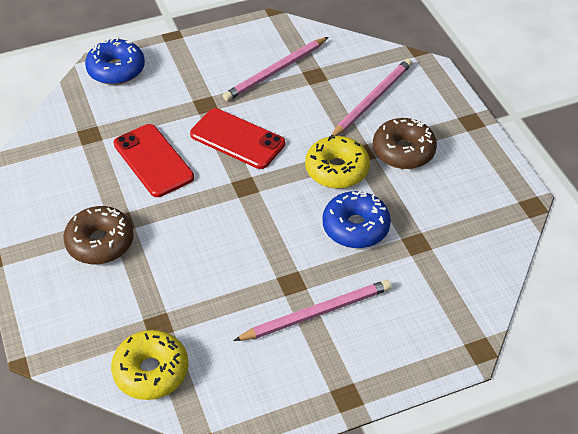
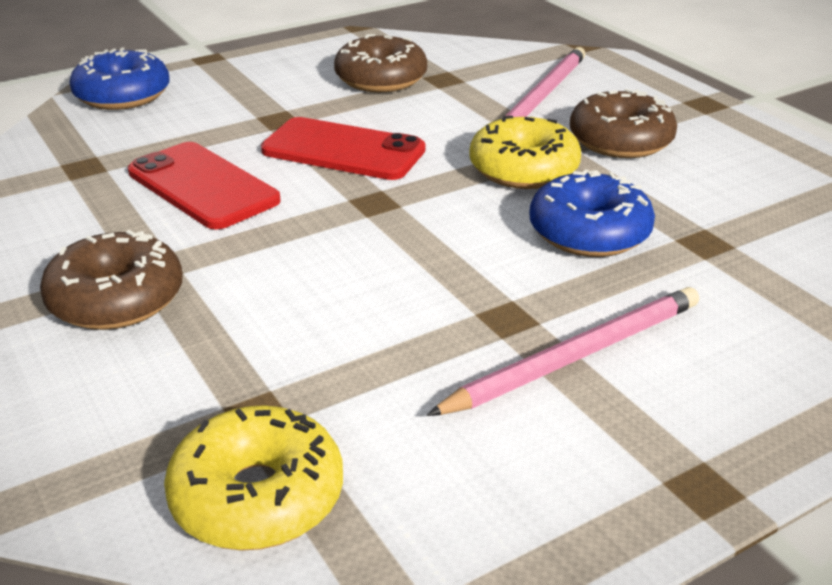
camera: 10 degrees left, 15 degrees down
(275, 71) = (381, 79): pink pencil -> brown donut

